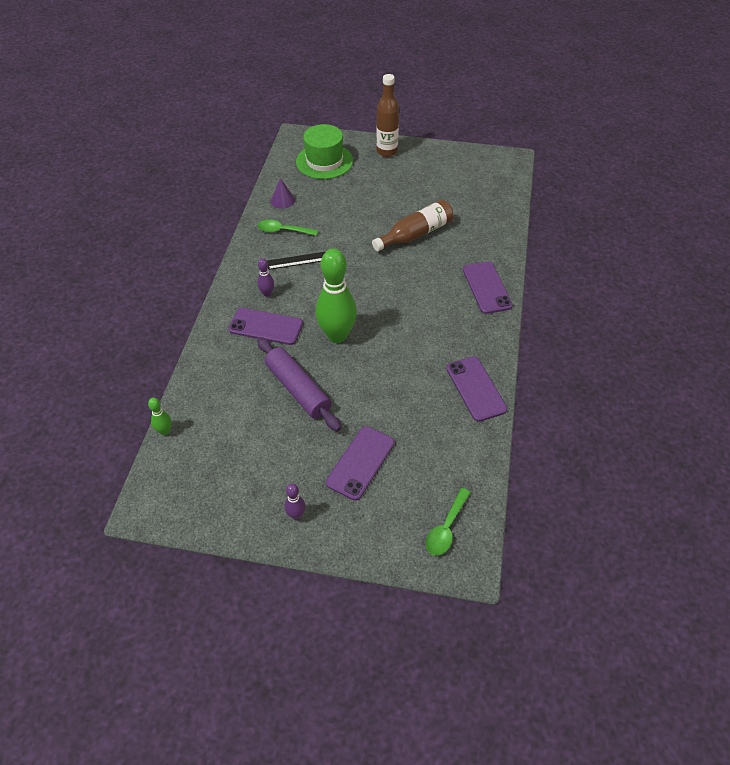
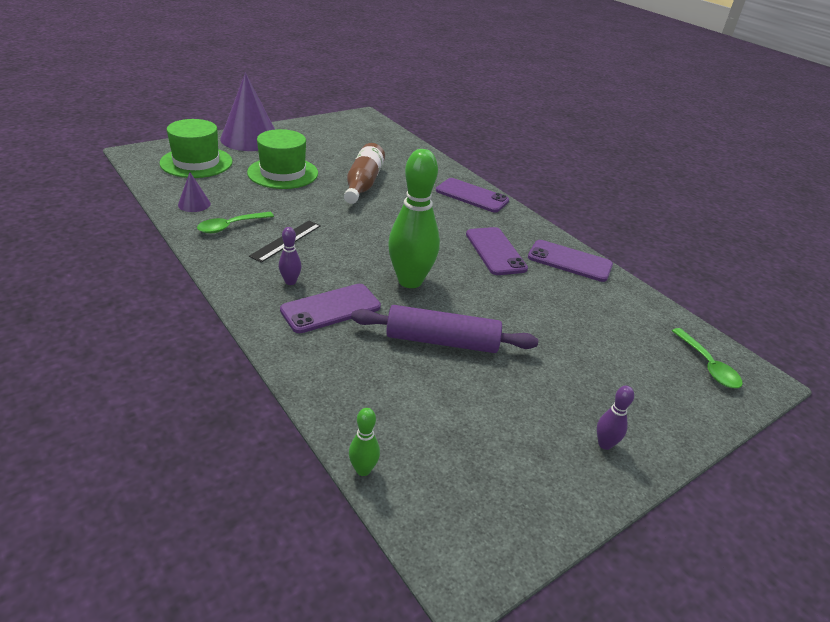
camera: 50 degrees left, 15 degrees down
(360, 462) = (581, 363): purple phone -> purple phone (495, 251)
(370, 197) = (283, 173): none -> green hat
(387, 151) = (250, 139): brown bottle -> purple cone

